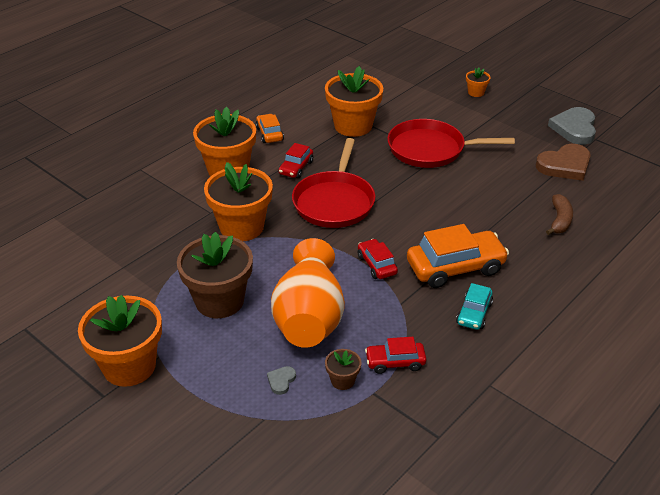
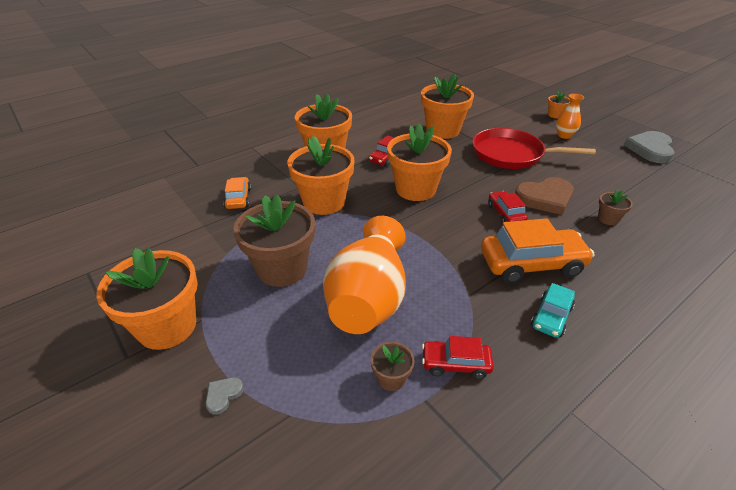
camera: 10 degrees right, 0 degrees up
(269, 134) = (369, 130): orange car -> orange car (238, 199)
(281, 381) = (321, 368): grey heart -> grey heart (223, 395)
(334, 202) = (415, 189): red pan -> orange flower pot
(376, 265) = (448, 251): red car -> red car (505, 214)
(486, 119) = (564, 135): none -> orange vase
(527, 214) = (608, 219): none -> brown flower pot
(559, 220) = (643, 229): brown banana -> none
(565, 165) = (644, 179): brown heart -> brown heart (545, 198)

